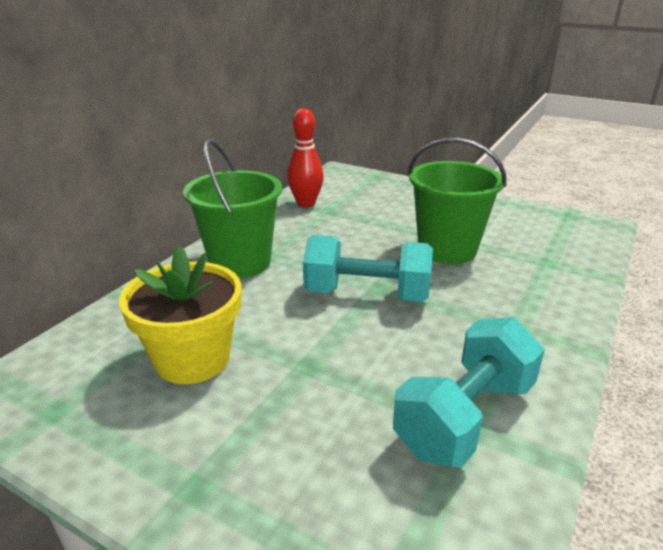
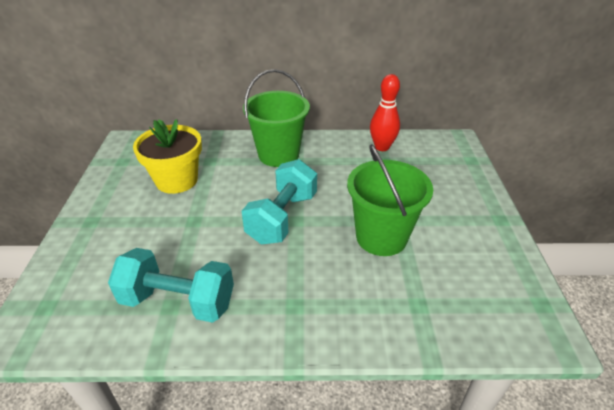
camera: 60 degrees right, 10 degrees up
(367, 294) = (282, 218): turquoise dumbbell -> turquoise dumbbell turned 45 degrees clockwise

